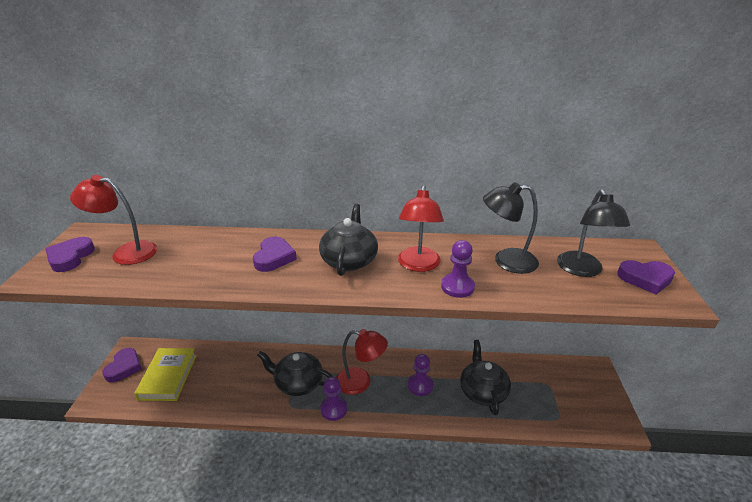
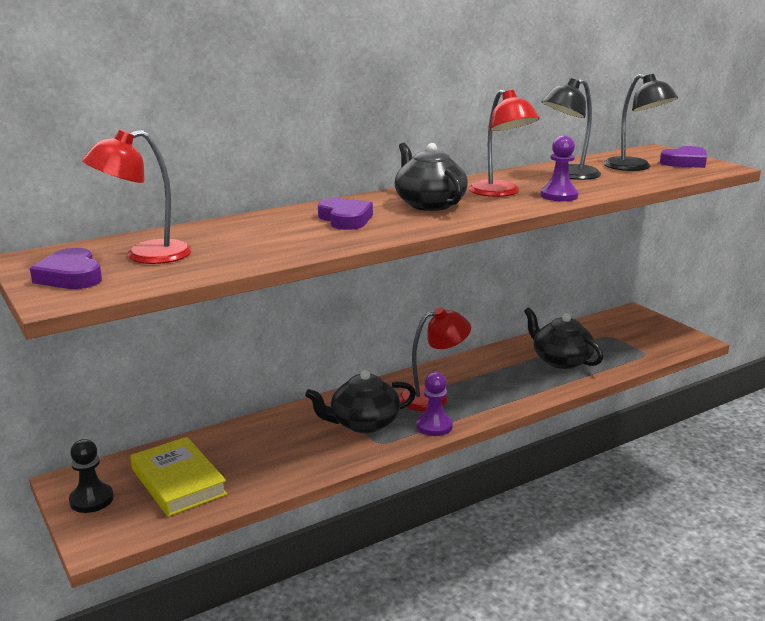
camera: 35 degrees left, 10 degrees down
(124, 367) = (91, 500): purple heart -> black pawn
(420, 385) = (497, 377): purple pawn -> none

